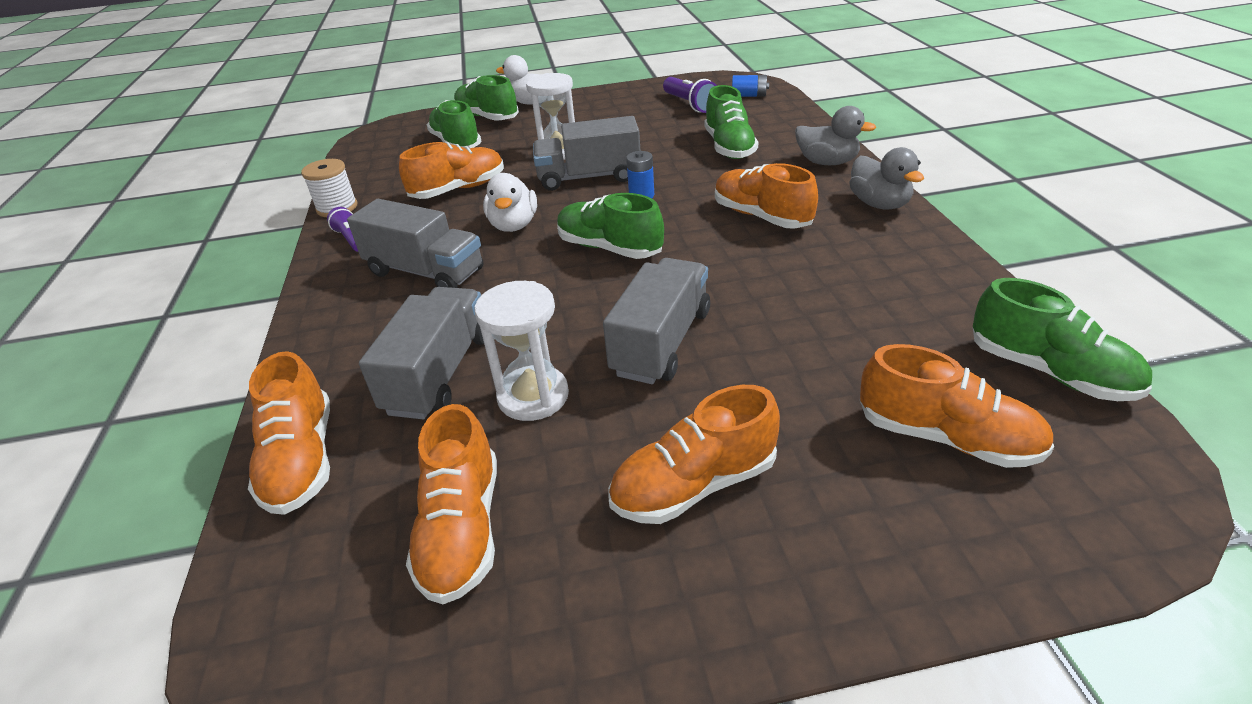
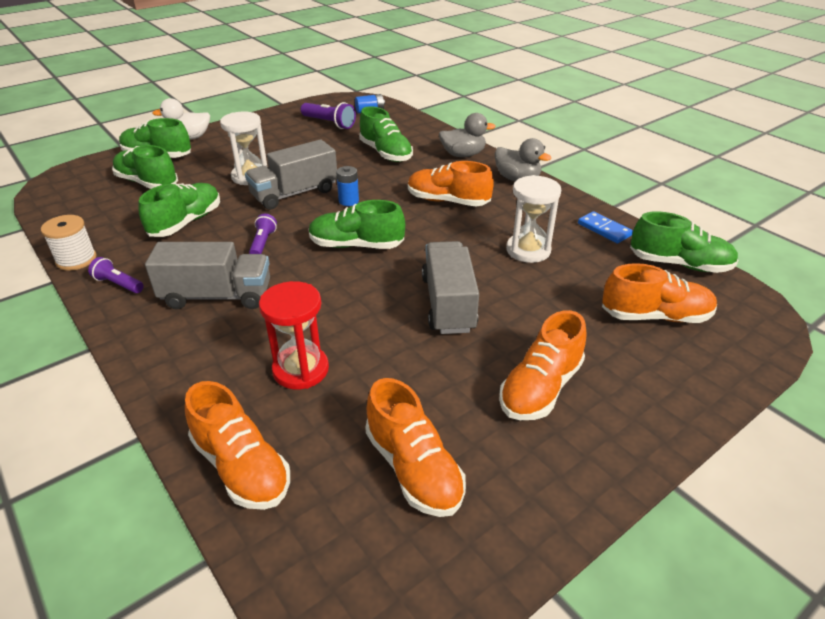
camera: 30 degrees left, 0 degrees up
(440, 373) = (300, 369): grey truck -> red hourglass
(458, 189) = (186, 222): orange shoe -> green shoe
(514, 225) = (263, 243): white duck -> purple flashlight
(533, 396) = (388, 365): white hourglass -> white hourglass (528, 250)
(959, 295) = (604, 229): none -> blue domino

